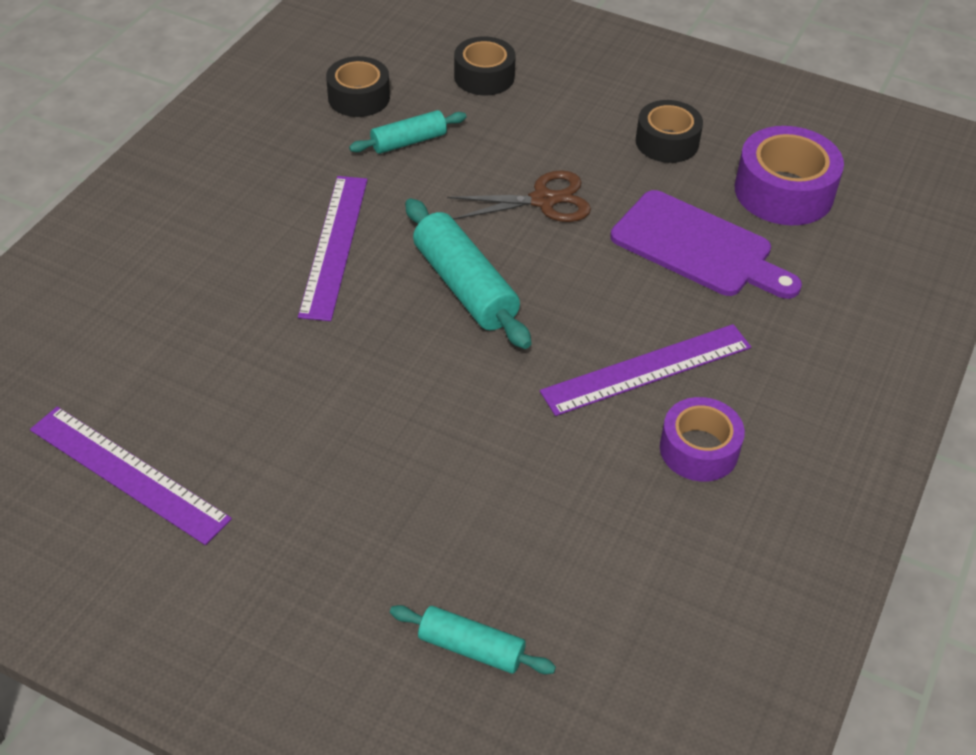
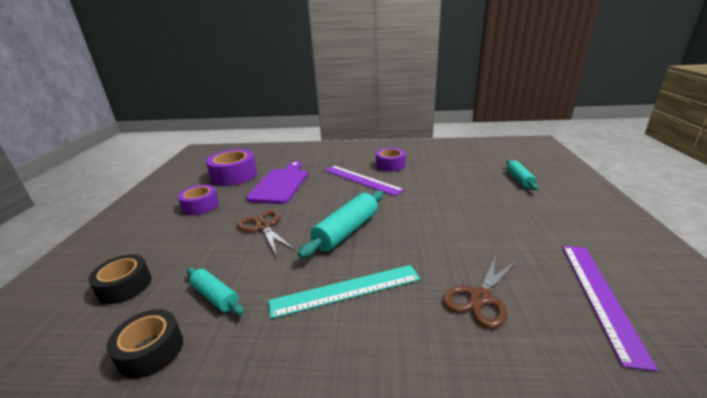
camera: 110 degrees left, 20 degrees down
(224, 357) = (480, 298): none -> brown scissors
(334, 245) = (346, 290): purple ruler -> turquoise ruler
(667, 142) = (200, 206): black tape -> purple tape

